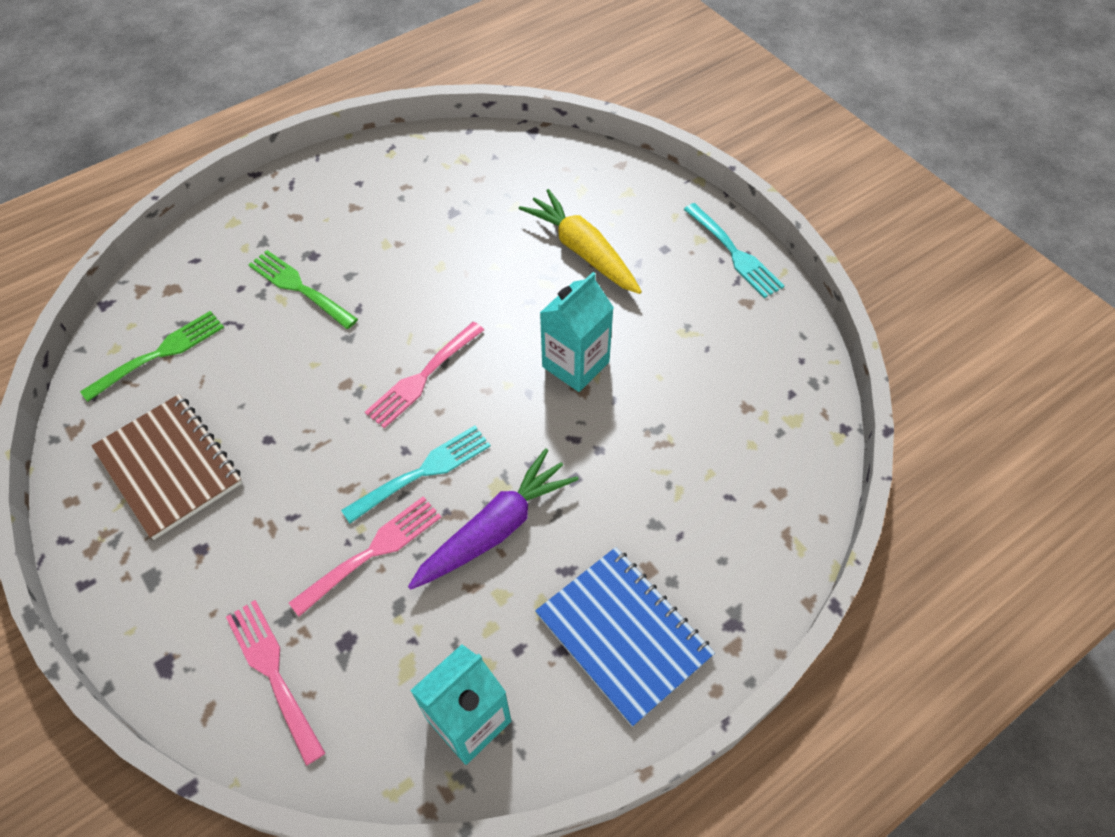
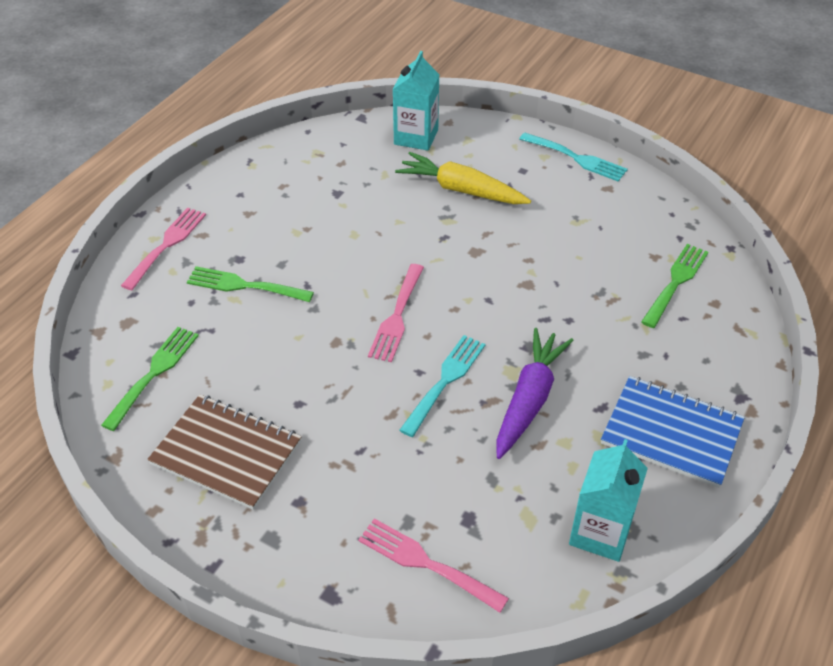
camera: 25 degrees left, 10 degrees down
(372, 552) = (445, 450): pink fork -> pink fork (167, 245)
(575, 364) = (511, 268): turquoise carton -> turquoise carton (416, 137)
(749, 449) = (676, 282): none -> green fork

